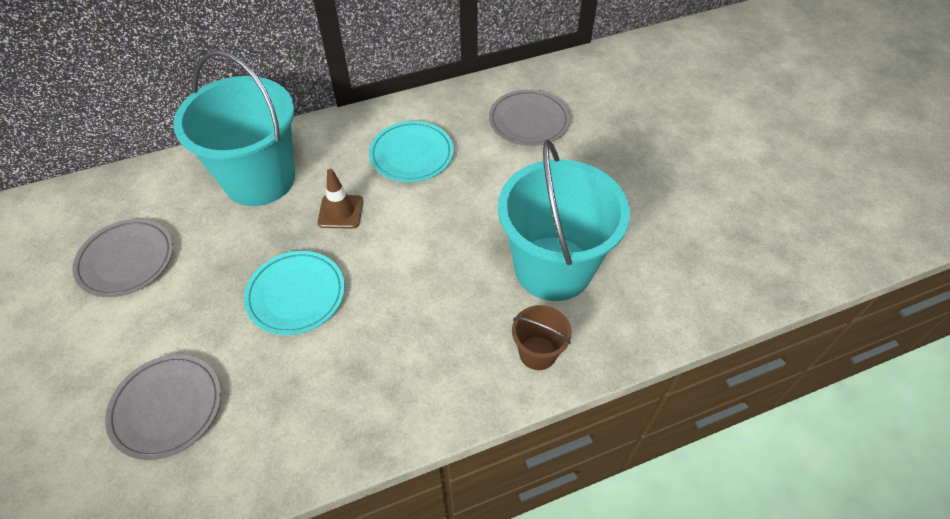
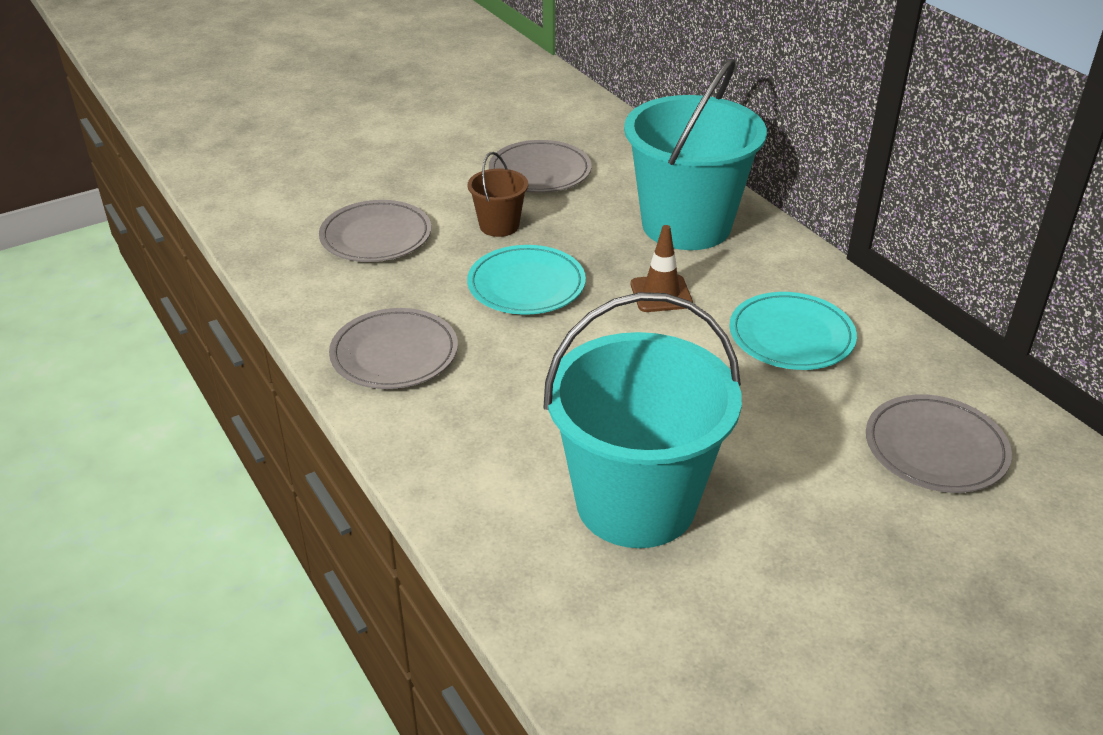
camera: 80 degrees right, 15 degrees down
(356, 403) = (394, 354): none -> grey plate
(537, 353) = (486, 498): brown bucket -> brown bucket (499, 226)

